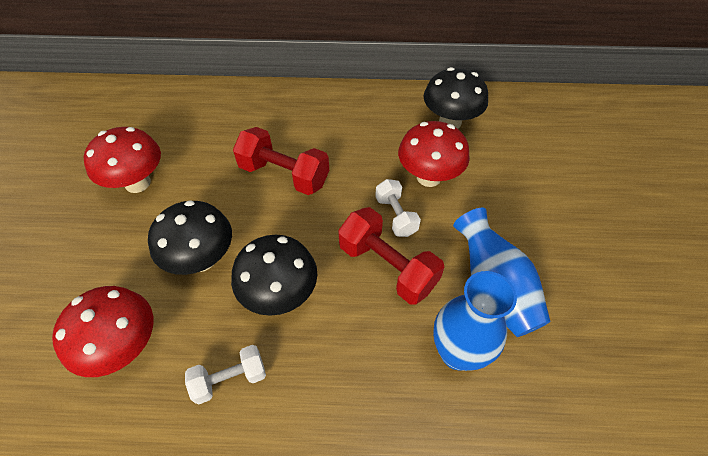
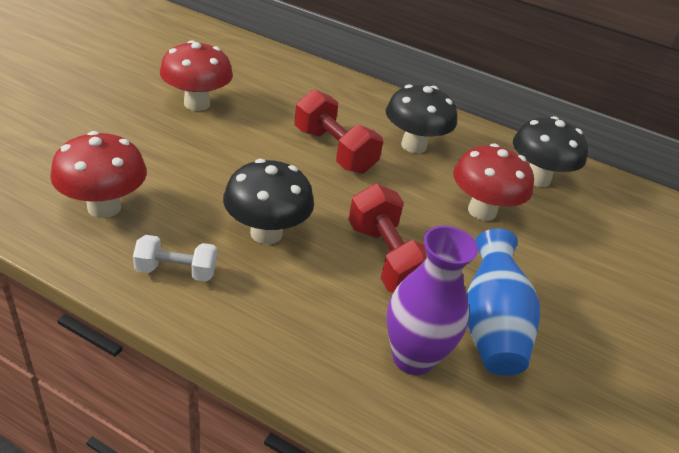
camera: 20 degrees right, 15 degrees down
(202, 259) = (214, 178): black mushroom -> black mushroom (413, 145)
(396, 216) = (424, 226): white dumbbell -> none
(457, 352) = (413, 358): blue vase -> purple vase

